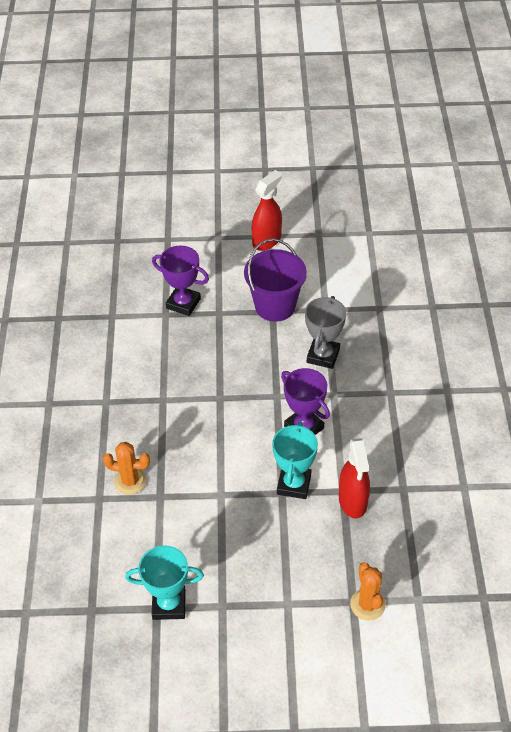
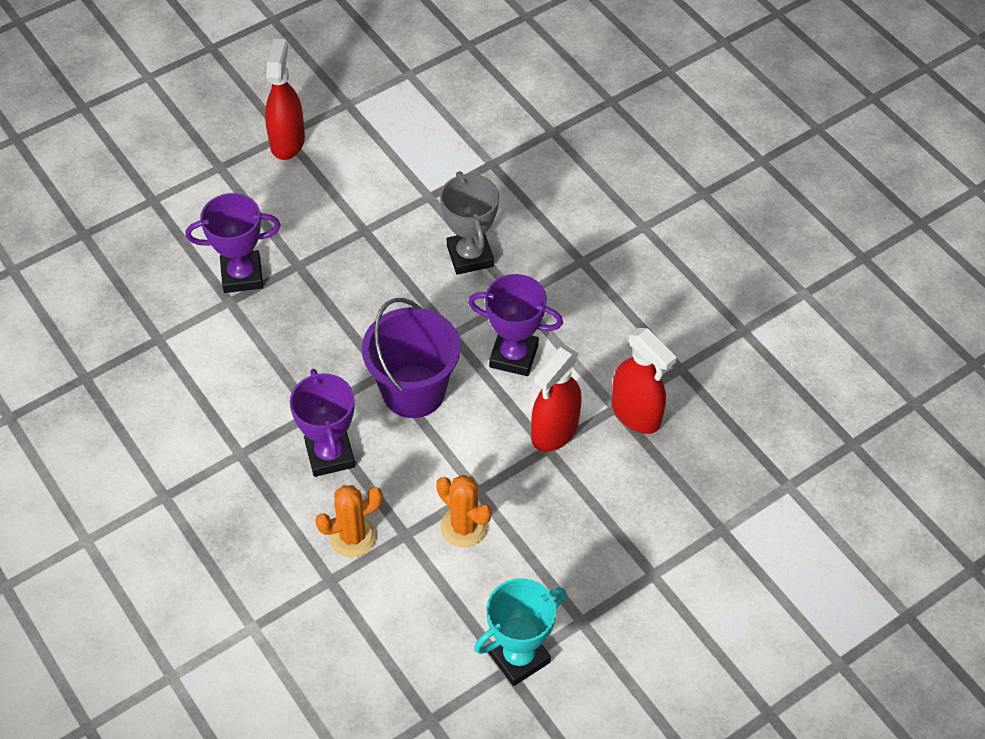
camera: 35 degrees left, 5 degrees up
(153, 428) = (330, 455): none -> purple trophy
(275, 306) = (363, 222): purple bucket -> purple bucket (413, 391)
(294, 484) = (554, 431): turquoise trophy -> red spray bottle
(367, 604) = (740, 523): orange cactus -> orange cactus (464, 527)

